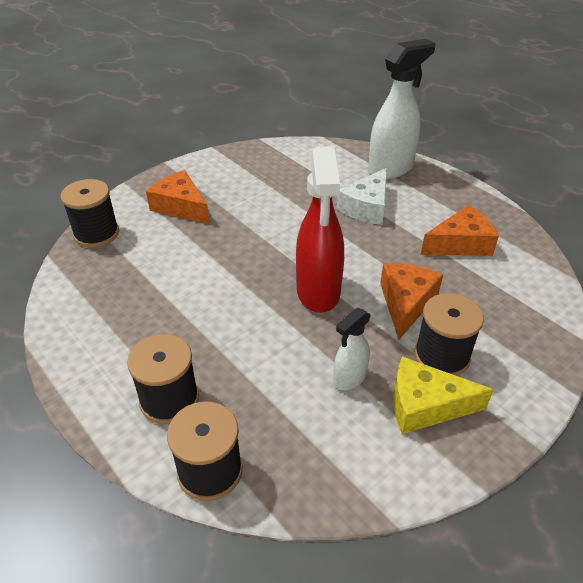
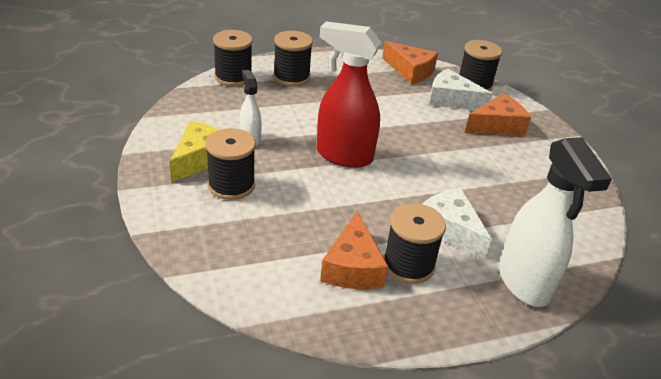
camera: 110 degrees right, 5 degrees down
(144, 243) = (451, 100): none -> white cheese
(406, 303) = (298, 193): orange cheese -> orange cheese (410, 71)
(428, 218) = (408, 265): none -> black spool

